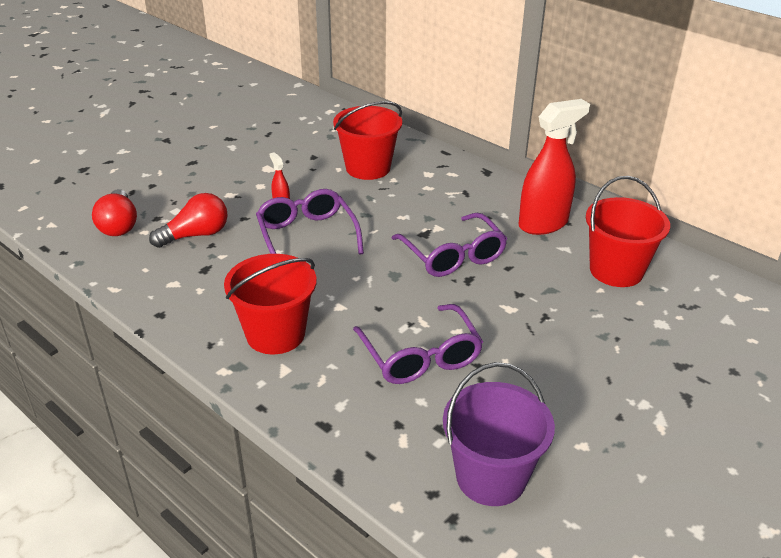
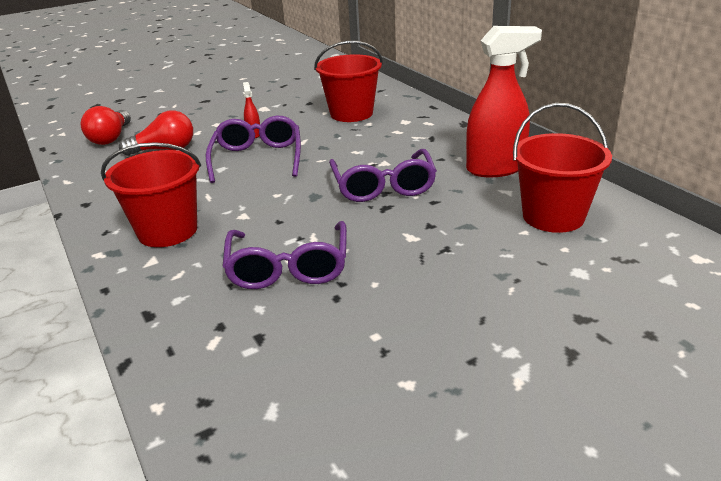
camera: 20 degrees right, 5 degrees down
(491, 477) = (278, 397): purple bucket -> none

